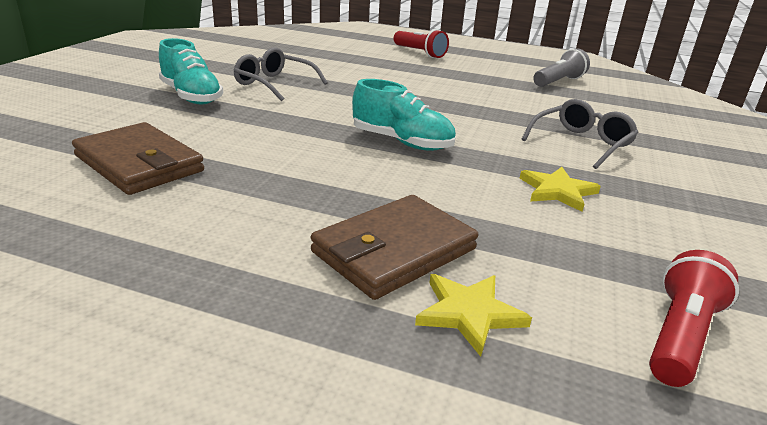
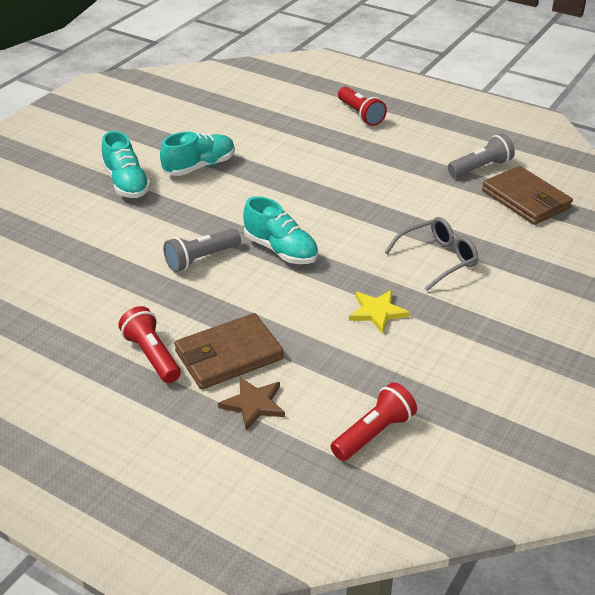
camera: 15 degrees right, 10 degrees up
(139, 164) = (79, 263): brown wallet -> brown wallet (526, 199)
(274, 84) = (199, 167): grey glasses -> turquoise shoe
(275, 260) = (152, 355): none -> red flashlight
(307, 153) = (201, 259): none -> grey flashlight
(469, 313) = (254, 404): yellow star -> brown star

